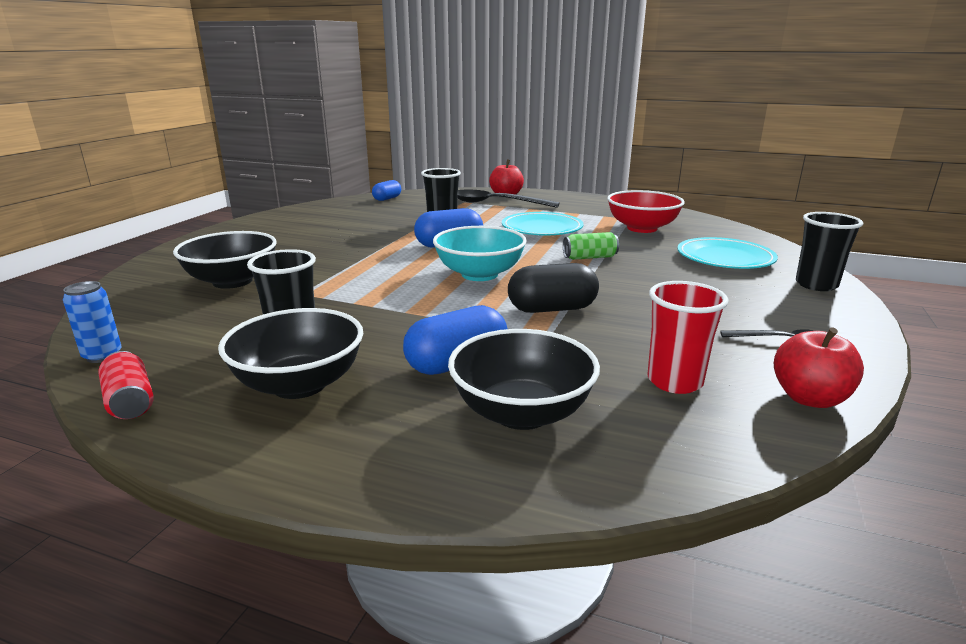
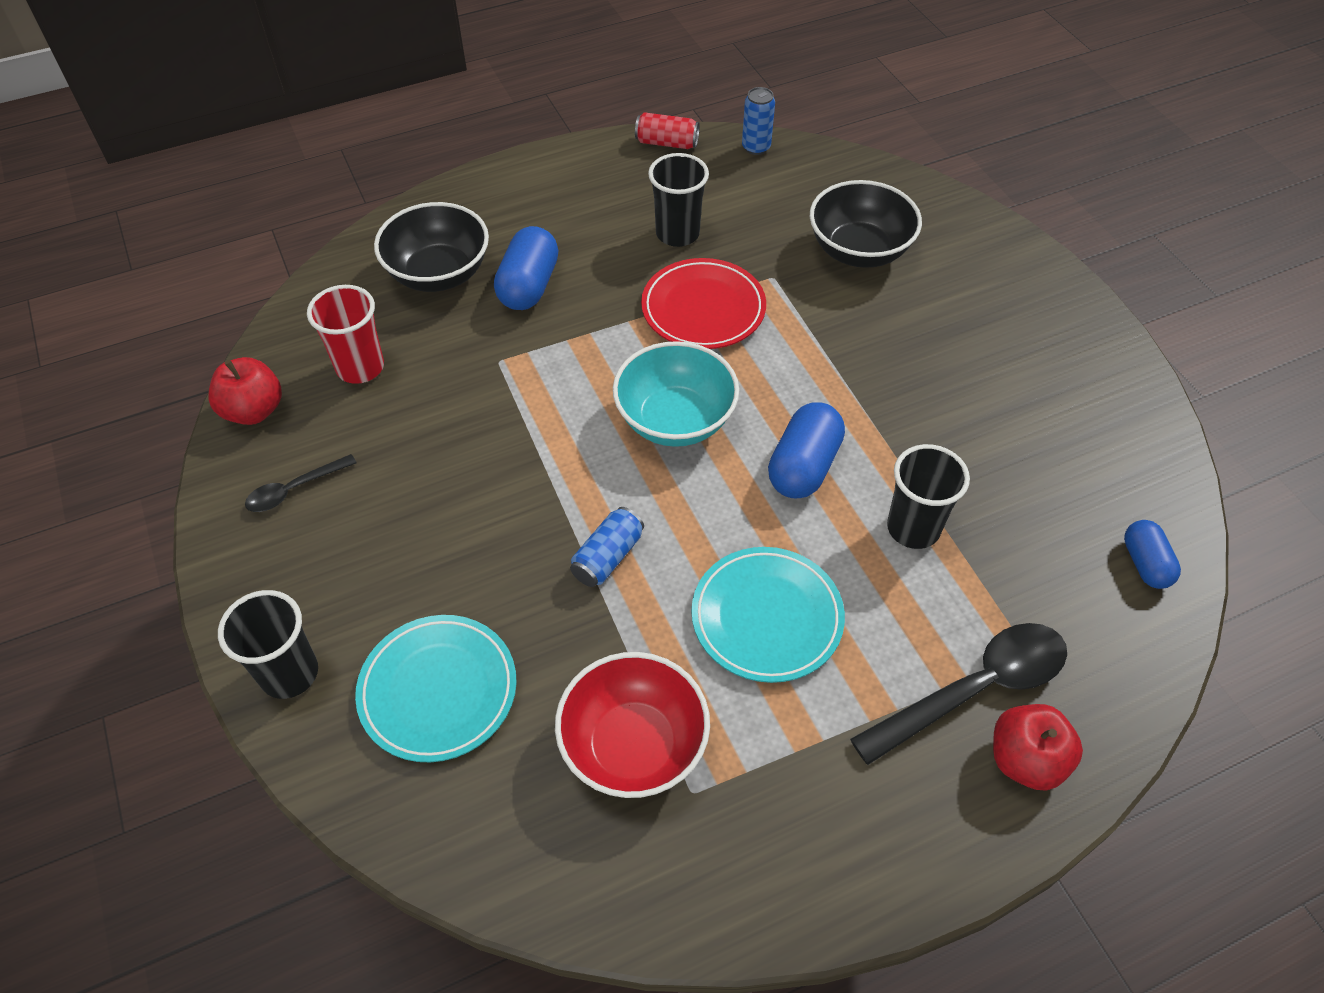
camera: 135 degrees right, 30 degrees up
(299, 384) = (599, 208): black bowl -> none
(370, 300) = (703, 309): none -> red plate
(552, 309) = (535, 404): black capsule -> none
(589, 257) = (607, 557): green can -> blue can

